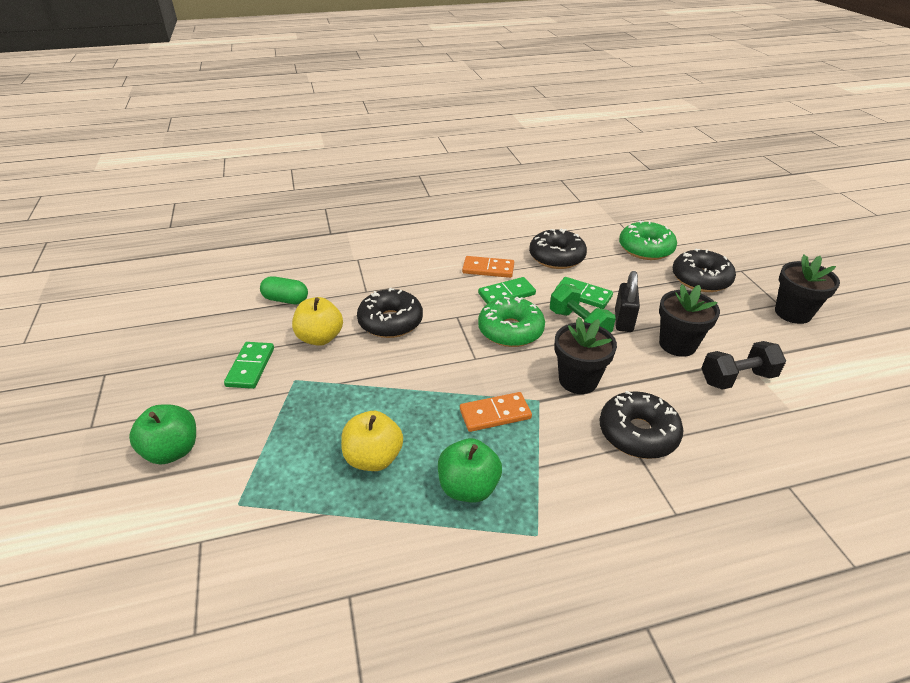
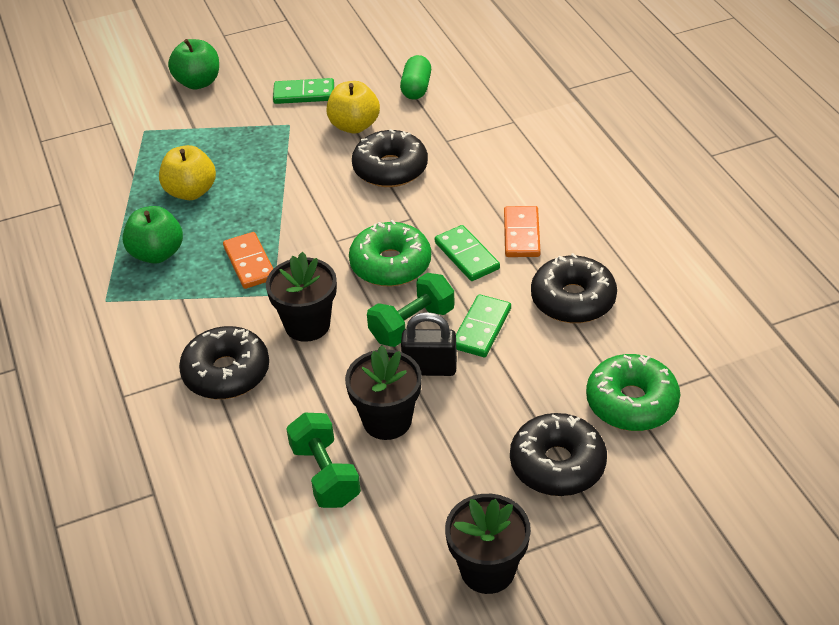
camera: 85 degrees right, 5 degrees up
(737, 378) = (325, 474): black dumbbell -> green dumbbell

